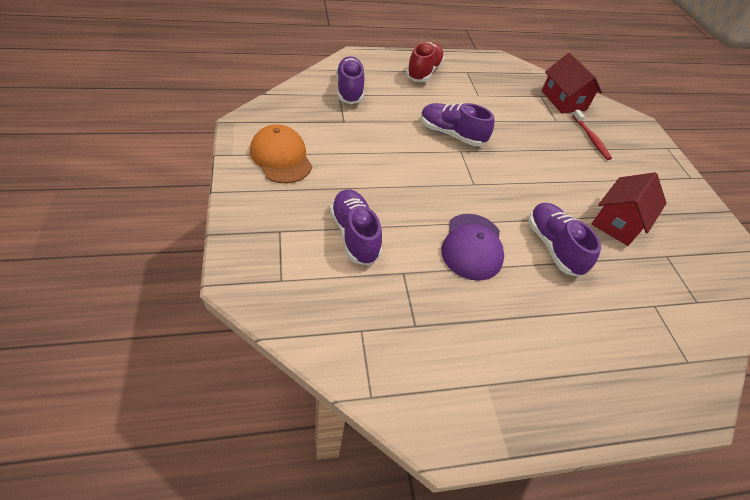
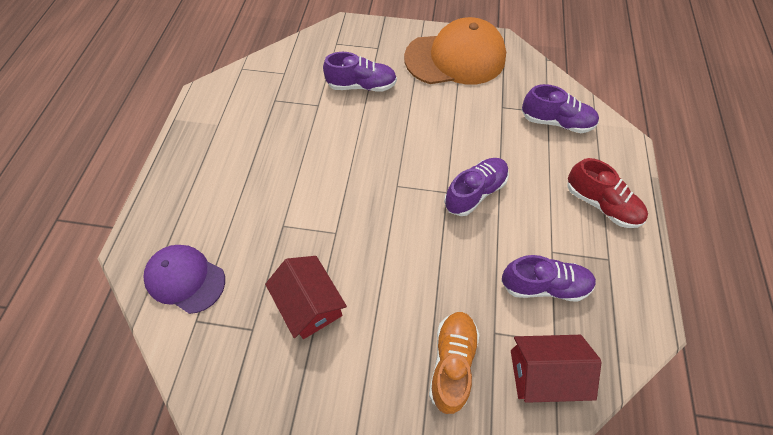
camera: 115 degrees right, 10 degrees up
(281, 157) = (455, 58): orange cap -> orange cap, size x1.63
(472, 246) = (325, 156): purple cap -> purple cap (185, 279)
(553, 246) = (303, 220): purple shoe -> purple shoe (544, 285)
(591, 138) = (452, 362): red toothbrush -> orange shoe

